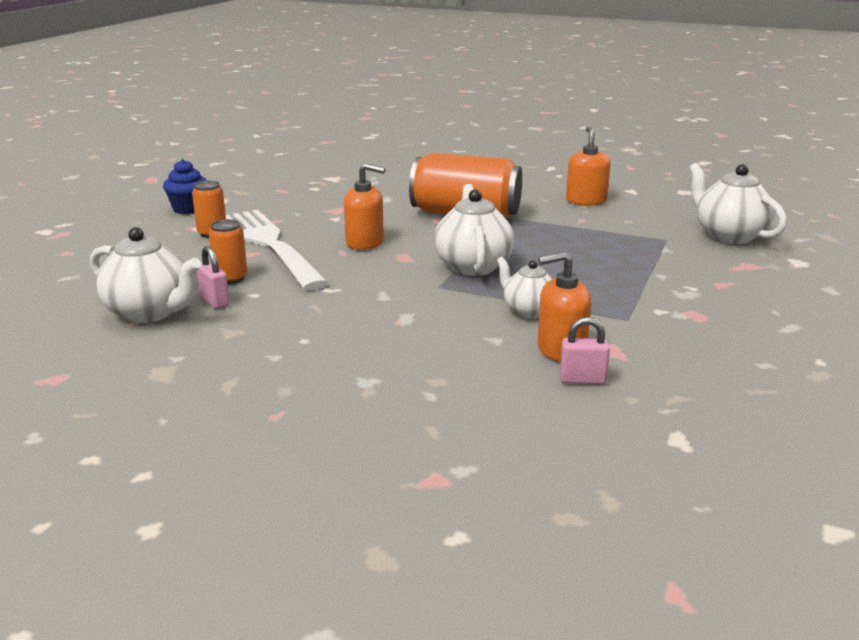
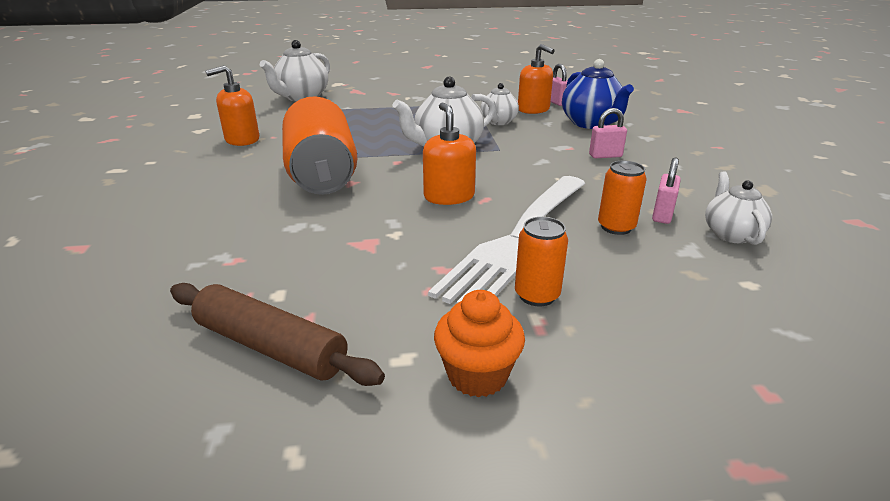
camera: 120 degrees left, 5 degrees up
(150, 312) = (730, 234): white teapot -> white teapot, size x0.62
(188, 209) = (477, 375): blue cupcake -> orange cupcake
(274, 183) = (270, 346): none -> brown rolling pin
(352, 330) = (605, 156): none -> pink padlock
(459, 366) = (591, 124): none -> blue teapot

